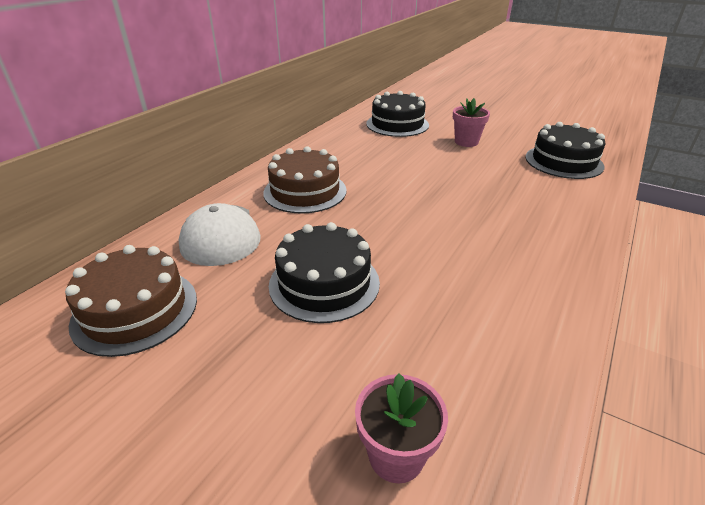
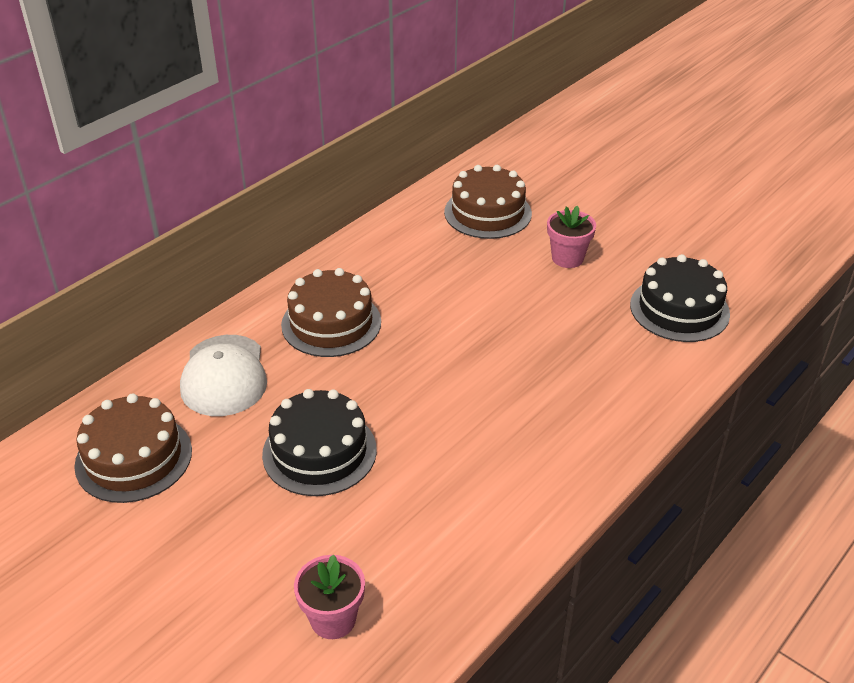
camera: 10 degrees right, 5 degrees up
(397, 124) = (487, 213): black cake -> brown cake

